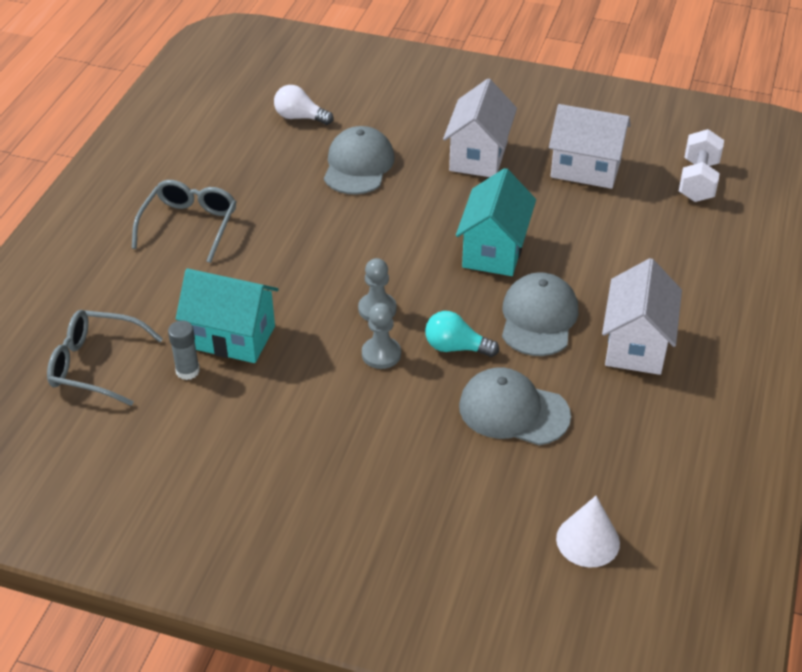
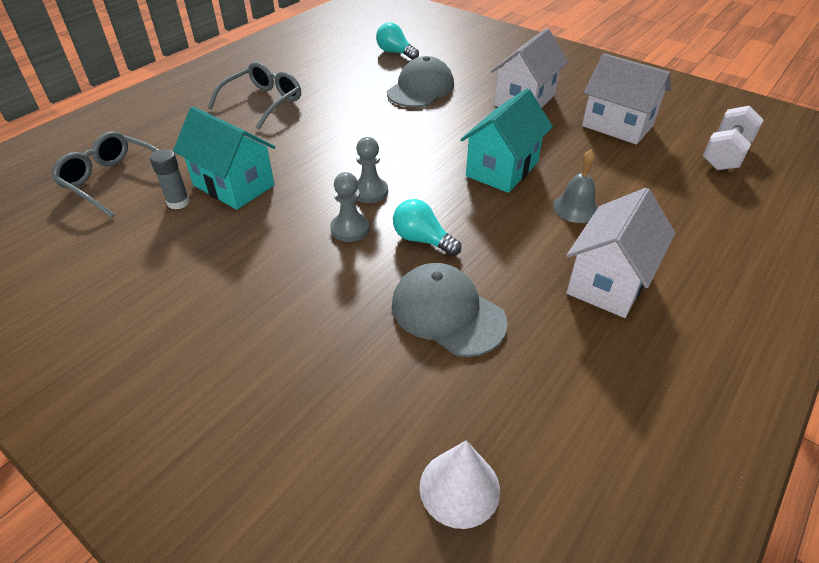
camera: 20 degrees right, 0 degrees up
(300, 117) = (395, 53): white light bulb -> turquoise light bulb
(538, 318) = (516, 233): grey cap -> none
(581, 277) = (575, 208): none -> grey bell

